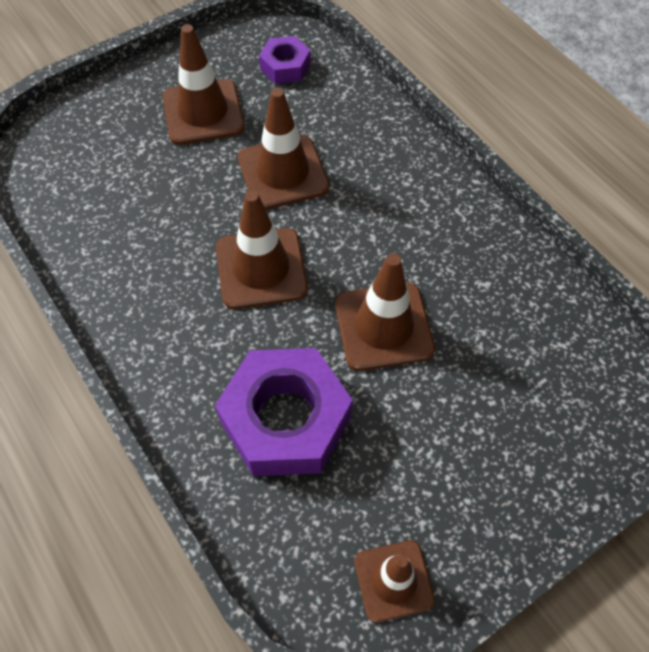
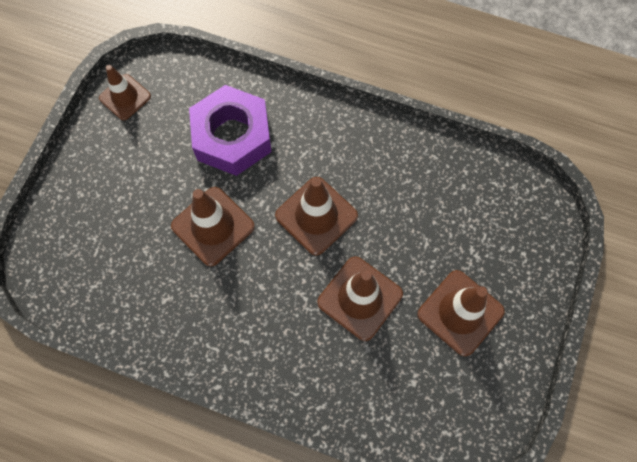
camera: 145 degrees right, 10 degrees up
(285, 66) = (439, 404): purple nut -> none

